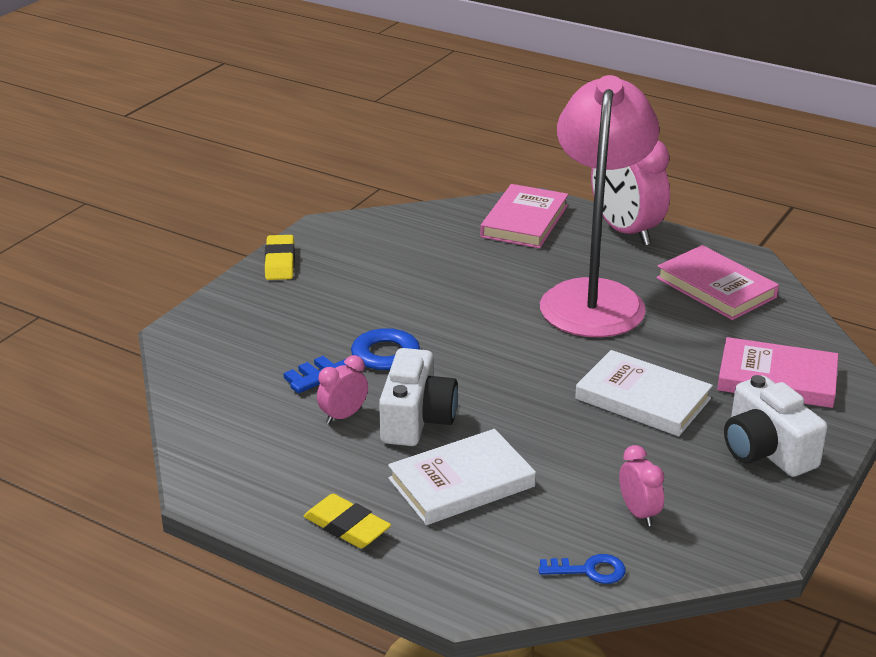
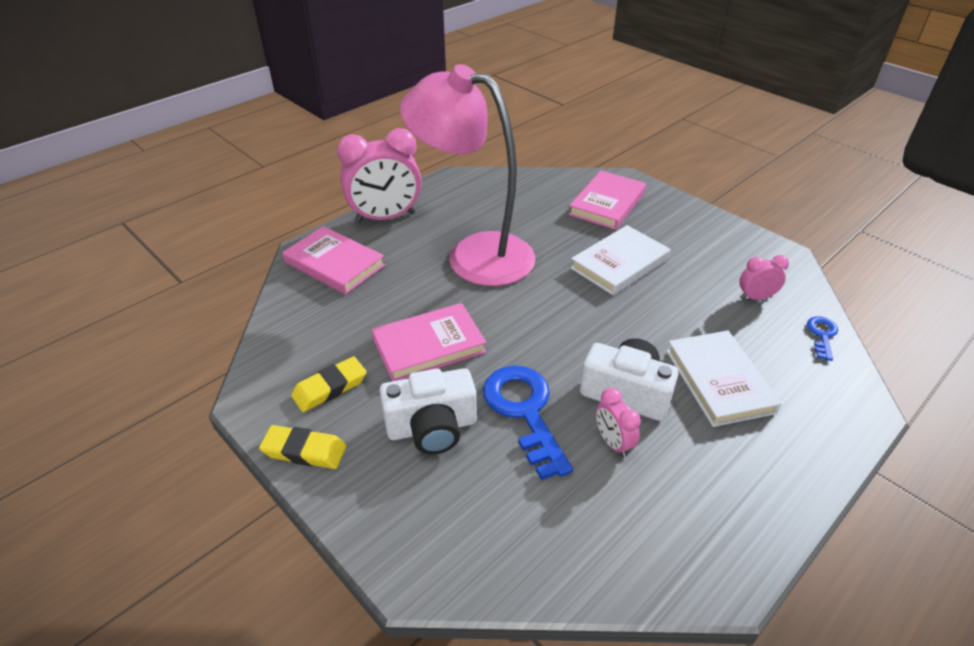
camera: 75 degrees left, 10 degrees up
(347, 527) = (781, 468): yellow eraser -> yellow eraser (330, 388)
(716, 288) = (487, 198): pink book -> pink book (429, 345)
(766, 451) = (687, 228): white camera -> white camera (432, 427)

